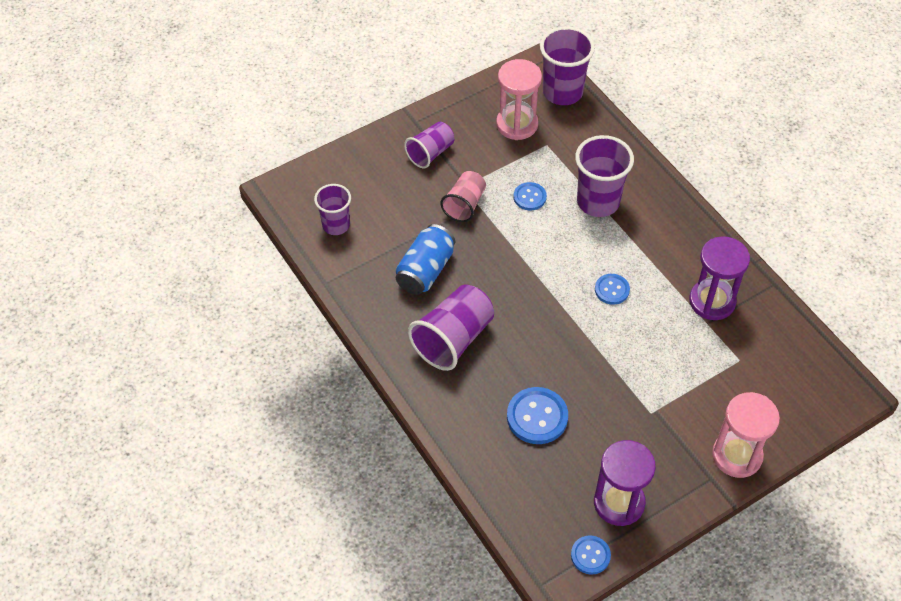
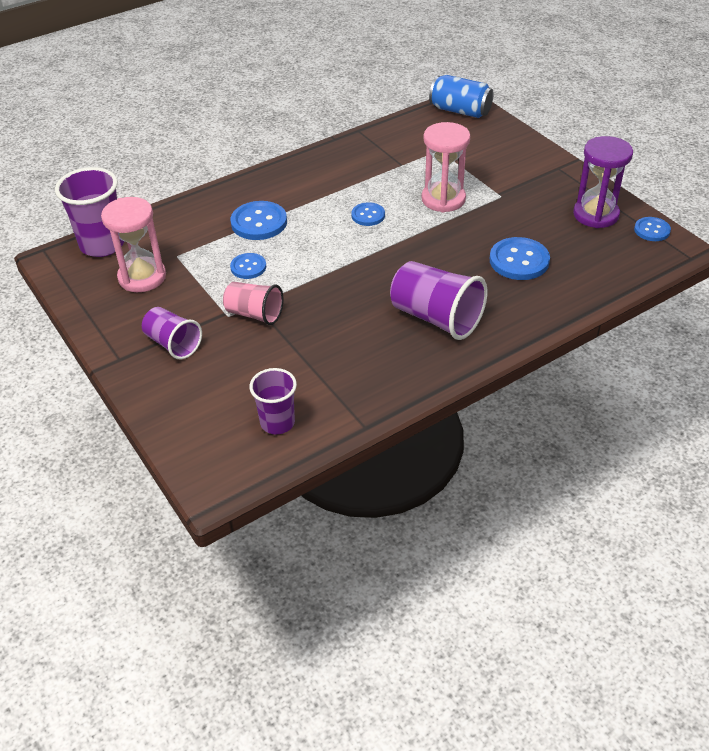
camera: 90 degrees left, 10 degrees down
(425, 270) = (346, 342): blue can -> blue can (460, 111)
(598, 202) = (259, 222): purple cup -> blue button
(712, 301) = (378, 161): purple hourglass -> none
(737, 455) = (533, 155): pink hourglass -> pink hourglass (443, 199)

